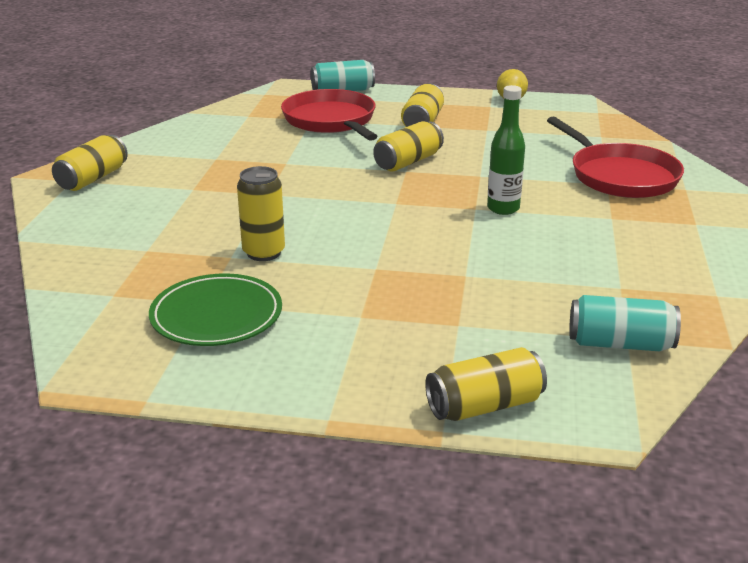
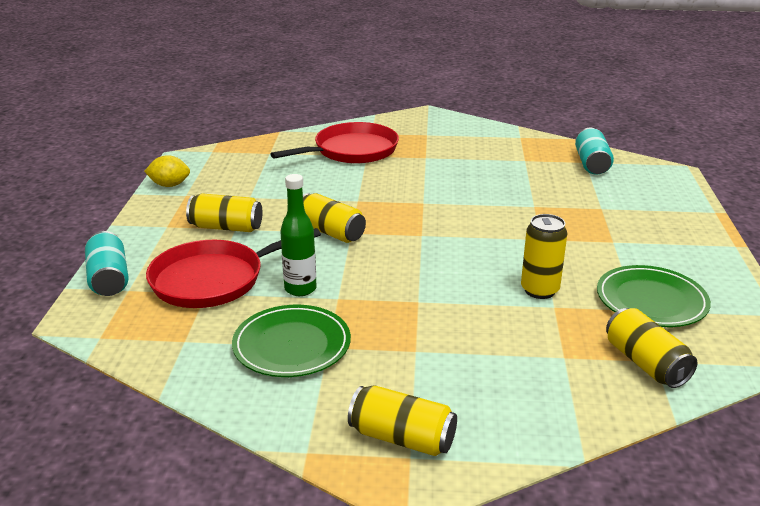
camera: 95 degrees left, 0 degrees up
(224, 147) = (292, 345): none -> green plate
(484, 406) = (682, 200): yellow can -> yellow can (645, 363)
(503, 208) = (421, 192): green bottle -> green bottle (300, 289)

